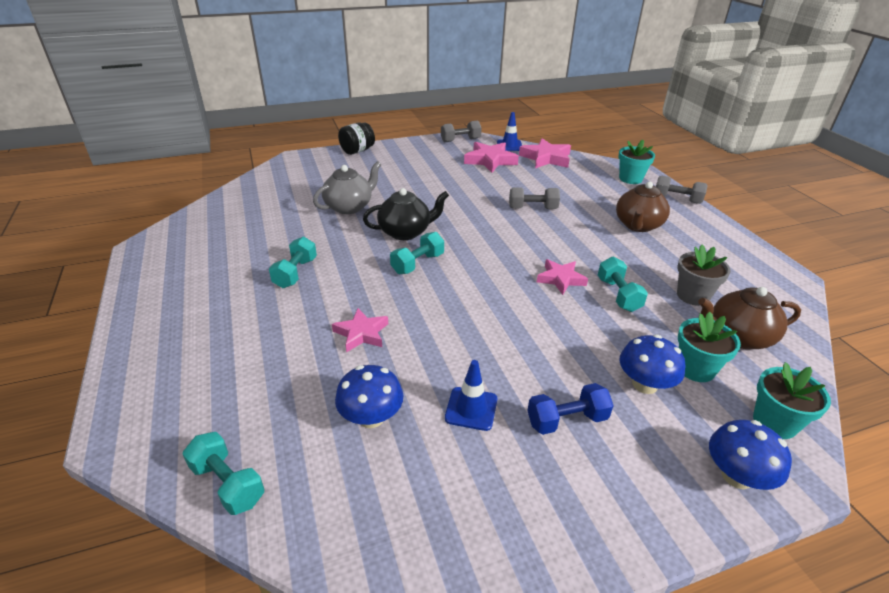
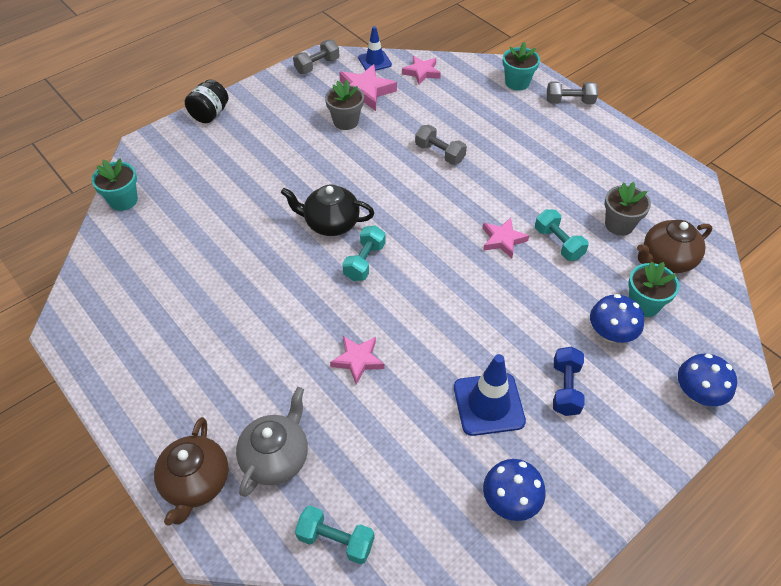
camera: 20 degrees left, 15 degrees up
(295, 273) = (252, 310): turquoise dumbbell -> none
(349, 207) = (252, 205): grey teapot -> grey teapot (276, 458)
(371, 417) = (414, 441): blue mushroom -> blue mushroom (510, 500)
(405, 232) = (331, 223): black teapot -> black teapot turned 135 degrees counterclockwise
(462, 174) = (346, 121): none -> grey flower pot
(471, 409) = (488, 404): blue traffic cone -> blue traffic cone, size x1.55
(532, 208) = (439, 153): grey dumbbell -> grey dumbbell turned 60 degrees clockwise
(546, 158) = (421, 72): pink star -> pink star, size x0.66
(566, 420) = (565, 388): blue dumbbell -> blue dumbbell turned 45 degrees counterclockwise
(638, 225) = (546, 149): brown teapot -> brown teapot (196, 483)
(774, 422) = (712, 337): turquoise flower pot -> turquoise flower pot (123, 200)

